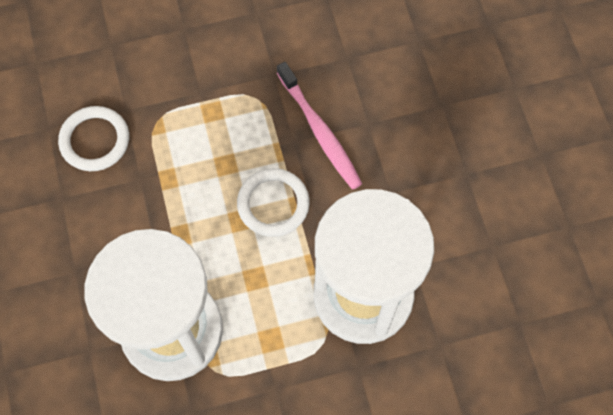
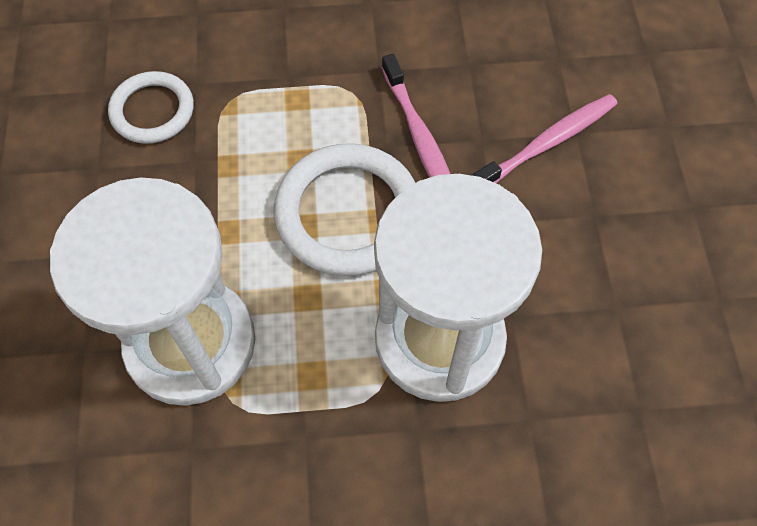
camera: 10 degrees right, 5 degrees down
(273, 204) = (348, 213): white ring -> white ring, size x1.62
(421, 118) = (547, 143): none -> pink toothbrush

